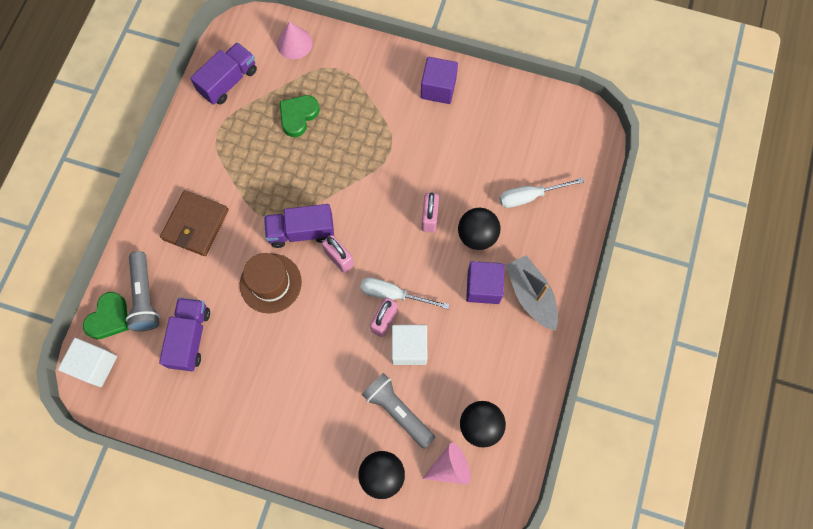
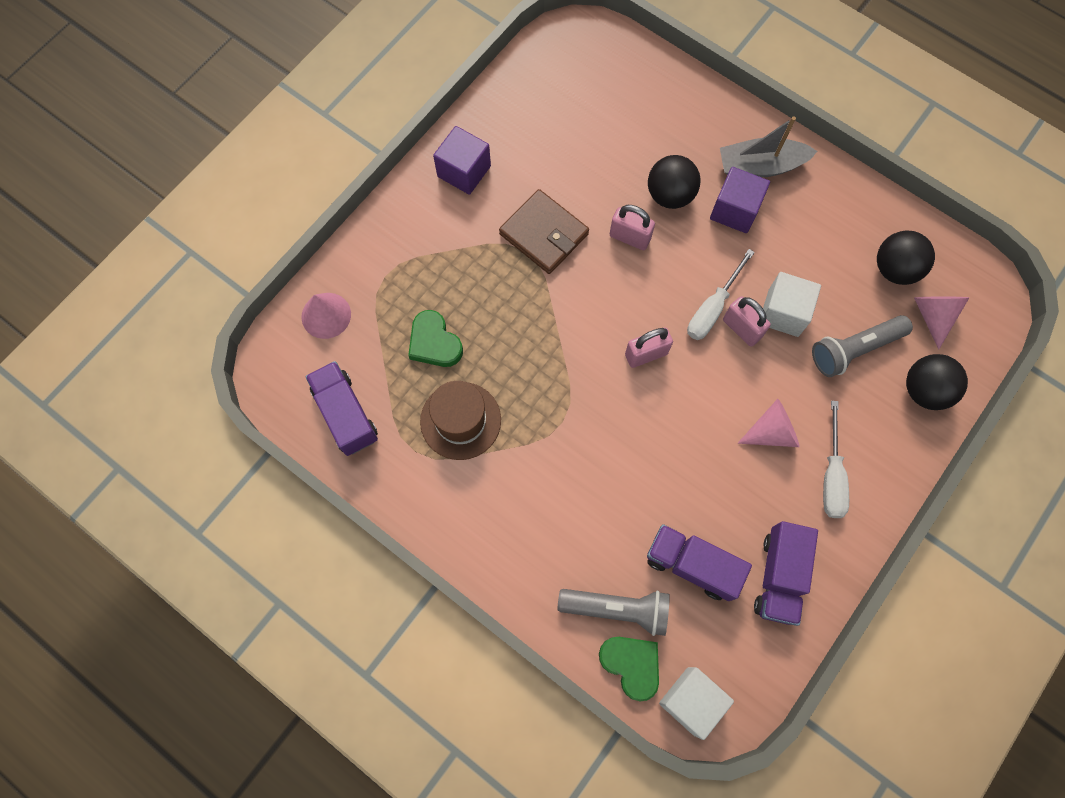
camera: 70 degrees left, 0 degrees up
(196, 225) = (538, 515): brown wallet -> brown wallet (544, 234)
(270, 283) = (651, 444): brown hat -> brown hat (460, 420)
(301, 231) = (595, 387): purple truck -> purple truck (779, 576)
(308, 366) = (772, 432): none -> pink cone
(529, 196) = (641, 125): white screwdriver -> white screwdriver (831, 475)

